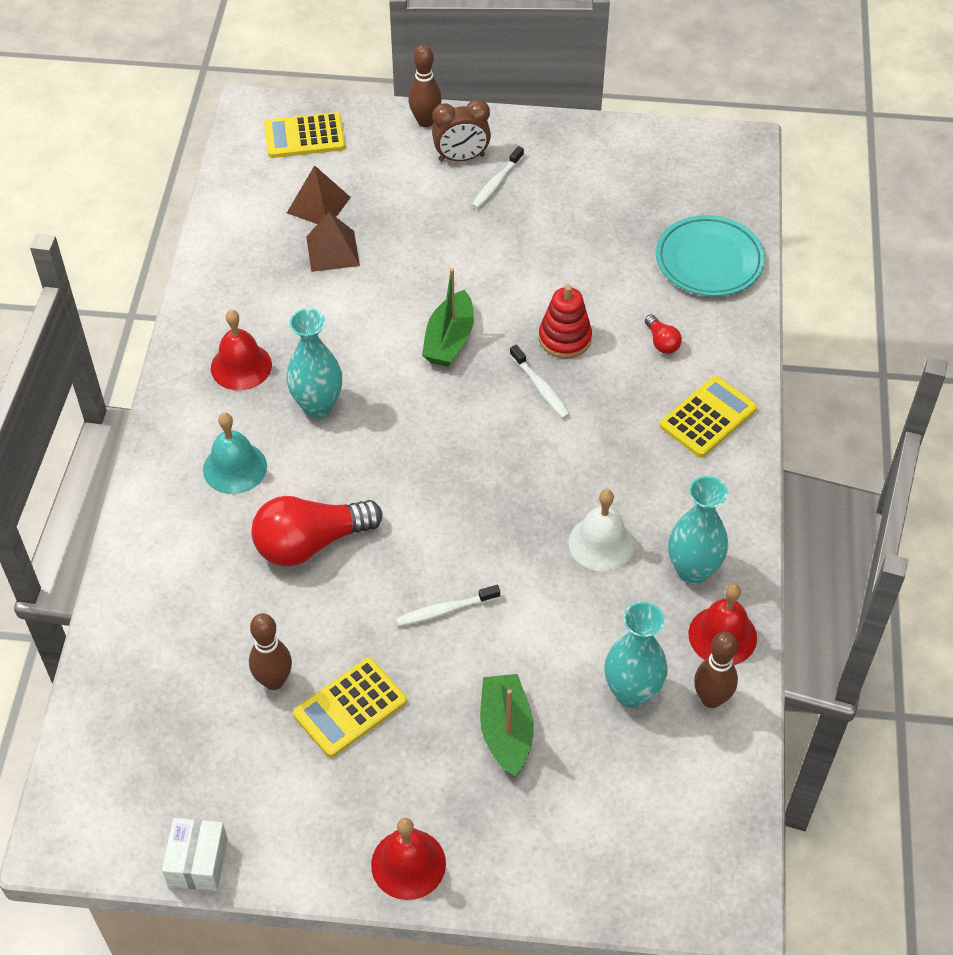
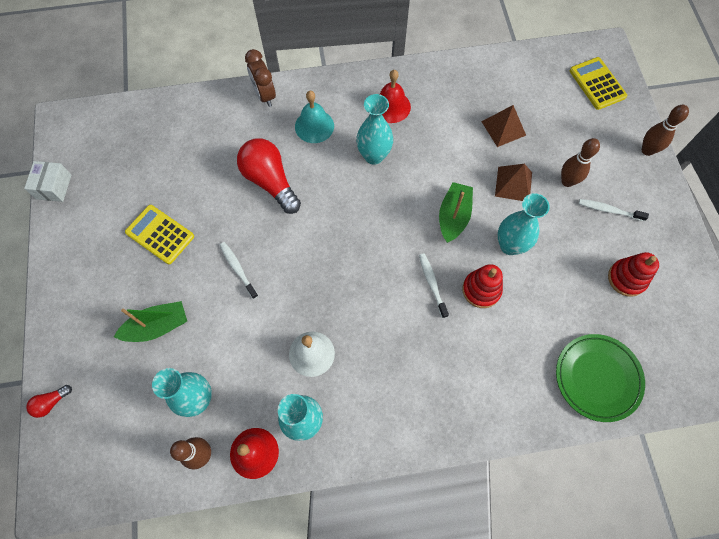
camera: 75 degrees right, 15 degrees up
(198, 862) = (54, 187): white box -> white box turned 75 degrees counterclockwise
(274, 681) = (171, 190): brown bowling pin -> brown bowling pin (567, 181)
(318, 205) = (540, 109): brown pyramid -> brown pyramid (513, 184)
(408, 864) = (62, 293): red bell -> none
(449, 340) = (453, 216): green boat -> green boat turned 105 degrees clockwise
(461, 158) = (623, 182): brown clock -> brown clock (264, 95)
(512, 293) = (510, 245): none -> turquoise vase
(540, 387) = (432, 284): white toothbrush -> white toothbrush turned 120 degrees clockwise
(593, 196) = (626, 278): none -> red stacking toy
(661, 342) = (502, 358): red light bulb -> red light bulb (51, 402)
(708, 417) = (442, 406): yellow calculator -> none
(709, 261) = (597, 378): turquoise plate -> green plate

